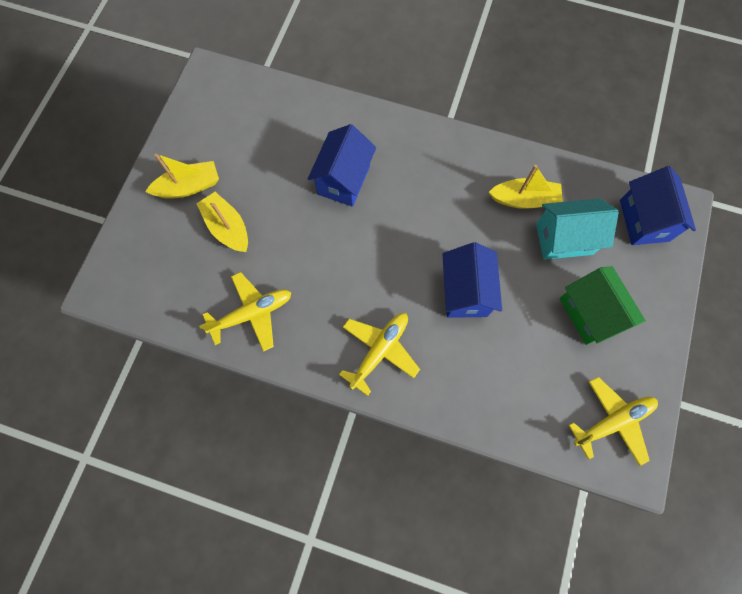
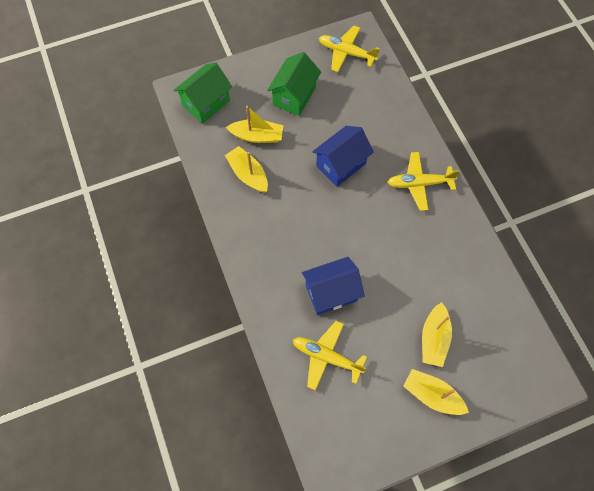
camera: 130 degrees left, 5 degrees down
(252, 313) = (469, 271): yellow plane -> yellow plane (326, 356)
(564, 239) = (257, 136): turquoise house -> yellow boat
(644, 220) = (206, 103): blue house -> green house

